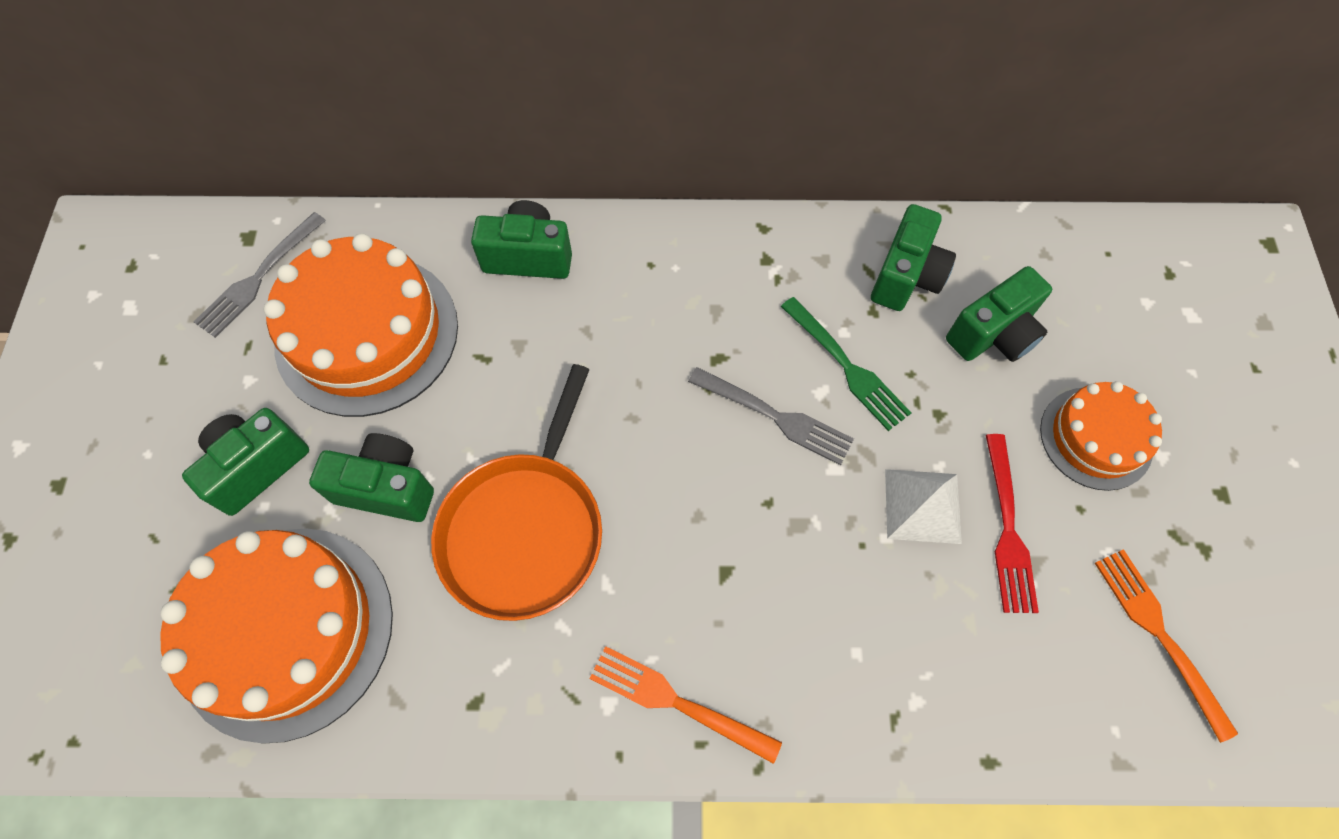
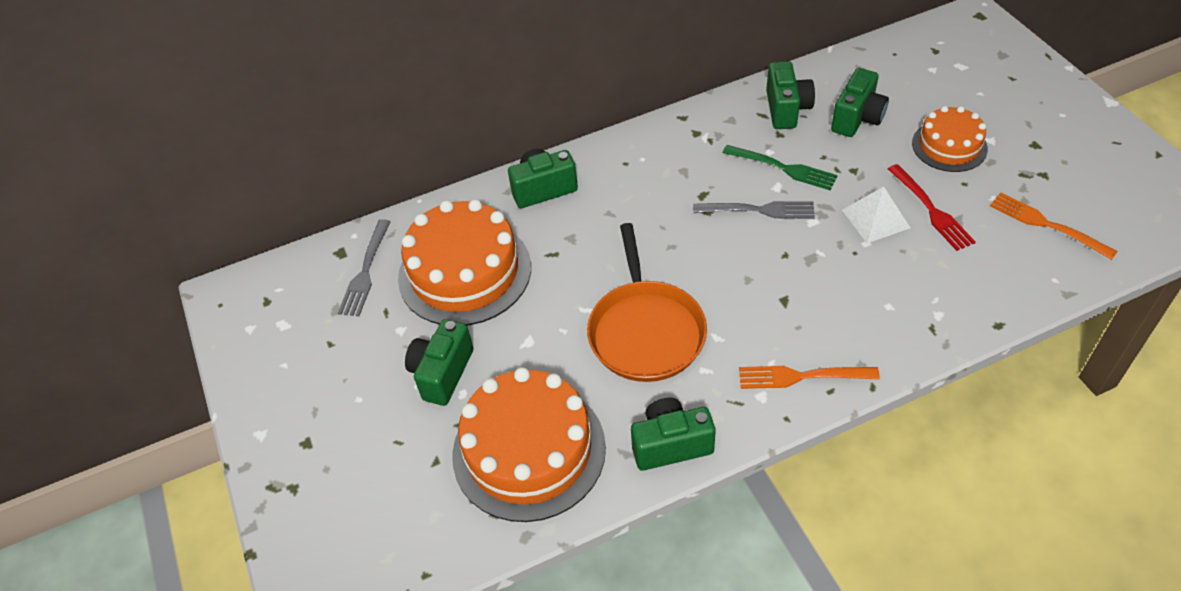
camera: 20 degrees left, 15 degrees down
(387, 488) = (539, 347): green camera -> green camera (671, 445)

